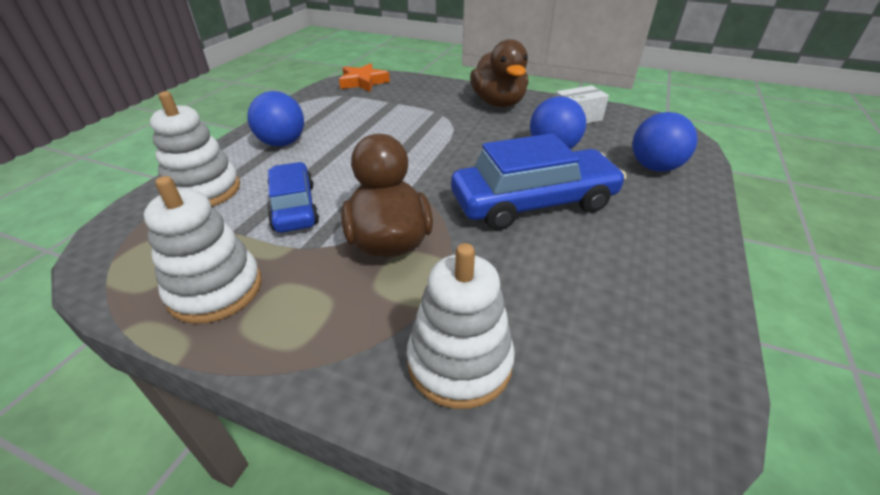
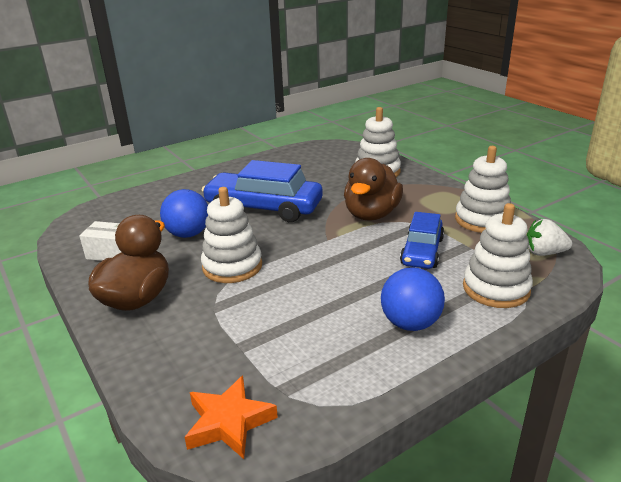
camera: 145 degrees left, 10 degrees down
(130, 255) = (544, 253): none -> white strawberry
(467, 138) = (232, 266): none -> white stacking toy
(654, 167) = (155, 203): blue ball -> none

